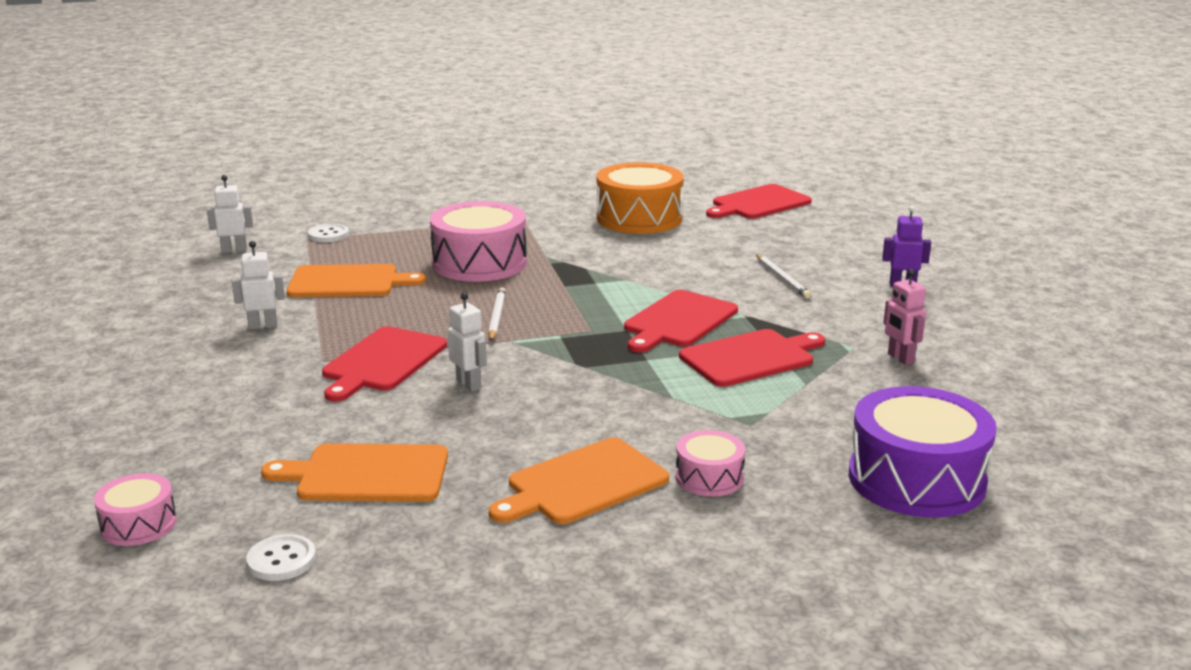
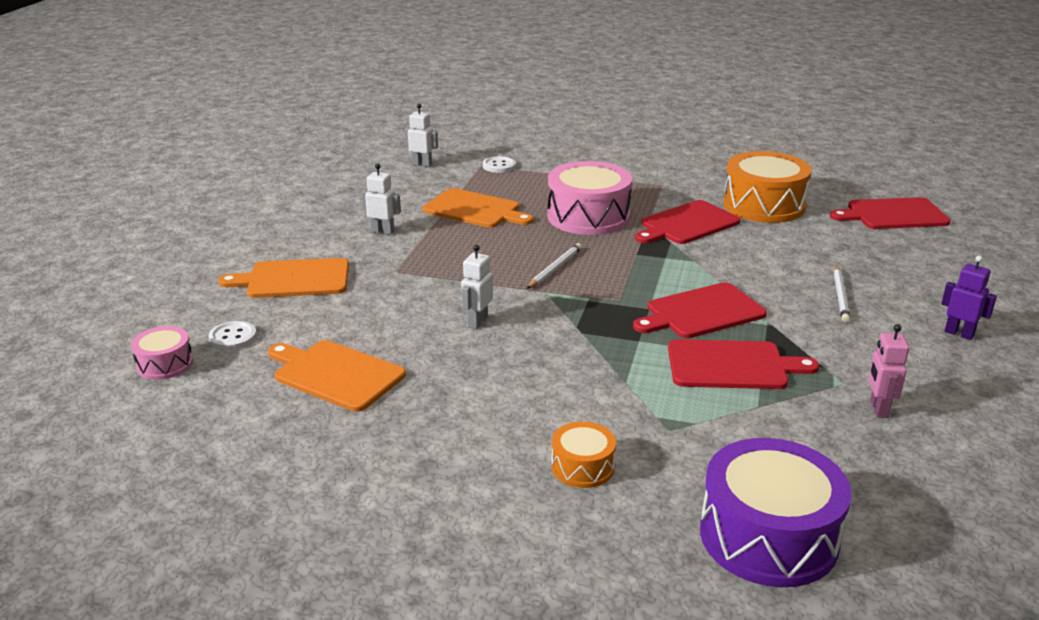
camera: 30 degrees right, 5 degrees up
(281, 560) = (219, 423): white button -> white button (233, 337)
(382, 362) = (434, 284): red cutting board -> red cutting board (687, 224)
(469, 384) = (477, 322): white robot -> white robot turned 150 degrees counterclockwise
(582, 483) = (477, 436): orange cutting board -> orange cutting board (293, 279)
(709, 477) = (582, 467): pink drum -> orange drum

